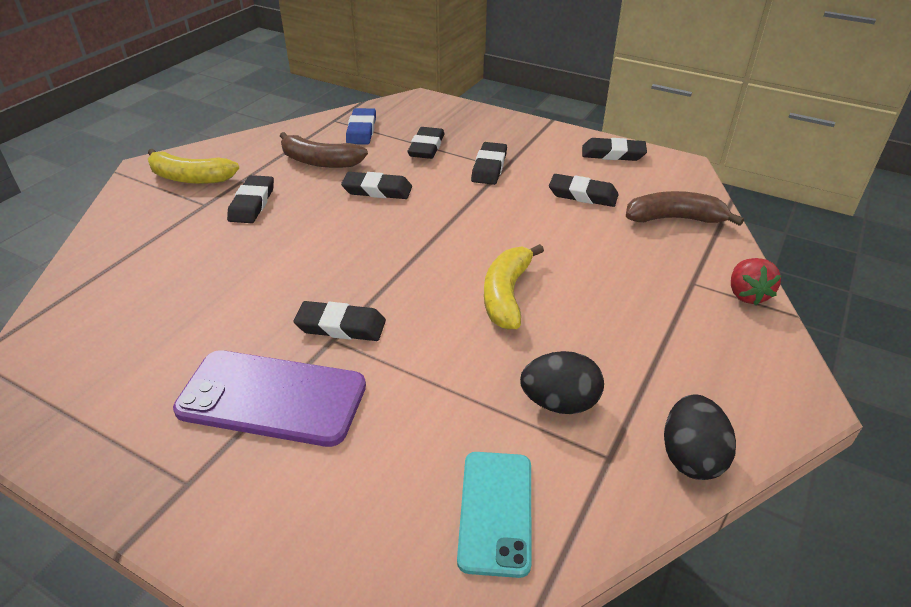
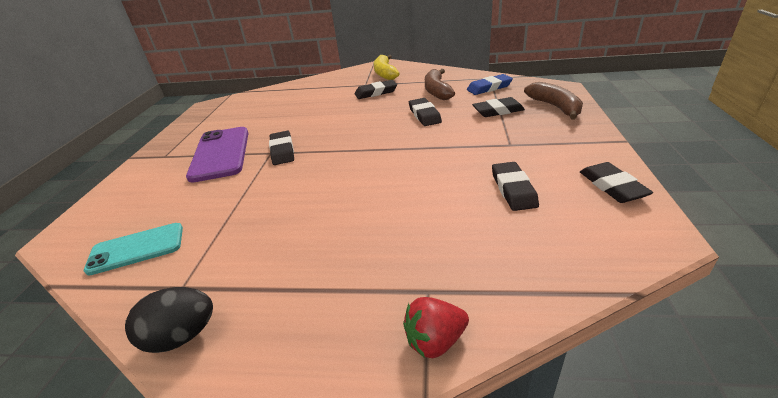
camera: 70 degrees right, 5 degrees down
(489, 167) = (501, 139): black eraser -> none
(506, 295) = (342, 193): yellow banana -> none
(559, 403) = (233, 249): black egg -> none
(675, 219) = (534, 254): brown banana -> brown banana (555, 107)

